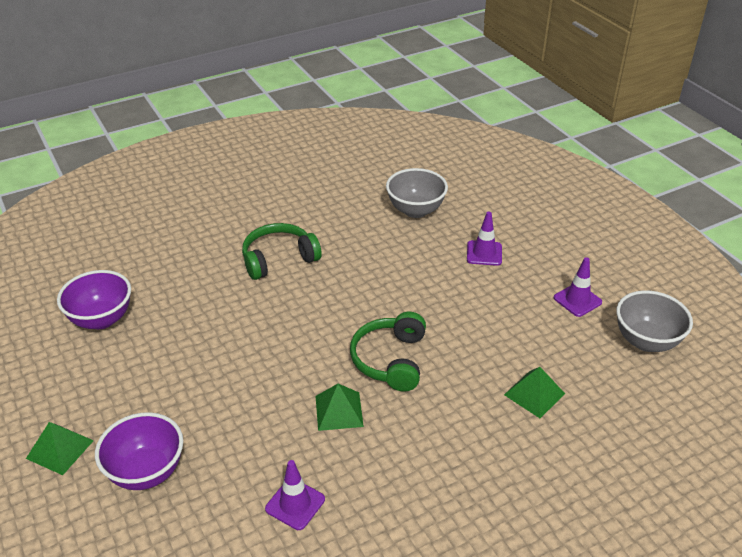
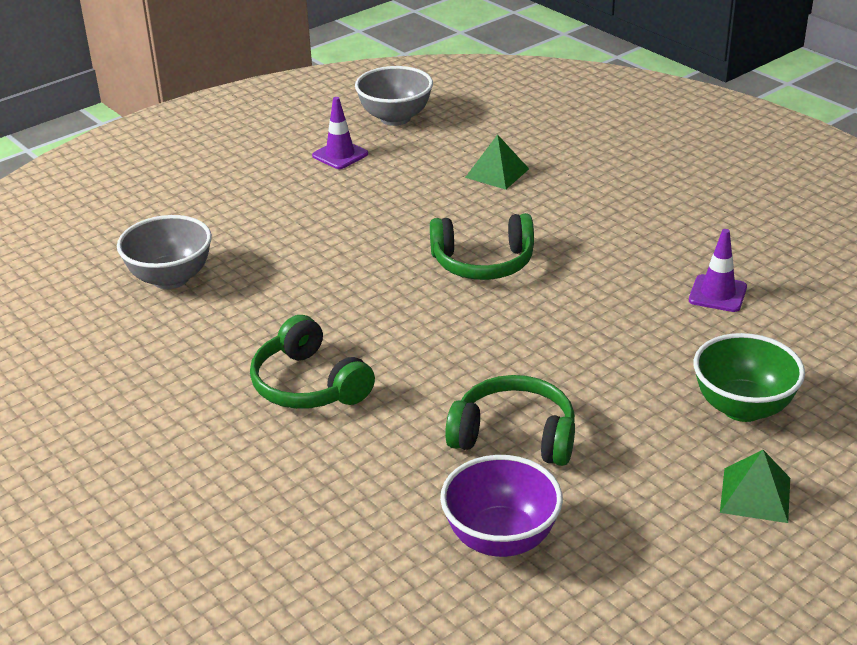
camera: 100 degrees left, 5 degrees down
(146, 472) = (742, 408): purple bowl -> green bowl
(184, 341) = (514, 436): none -> green headphones
(339, 411) = (578, 286): green pyramid -> none
(484, 253) = (264, 217): purple traffic cone -> none

